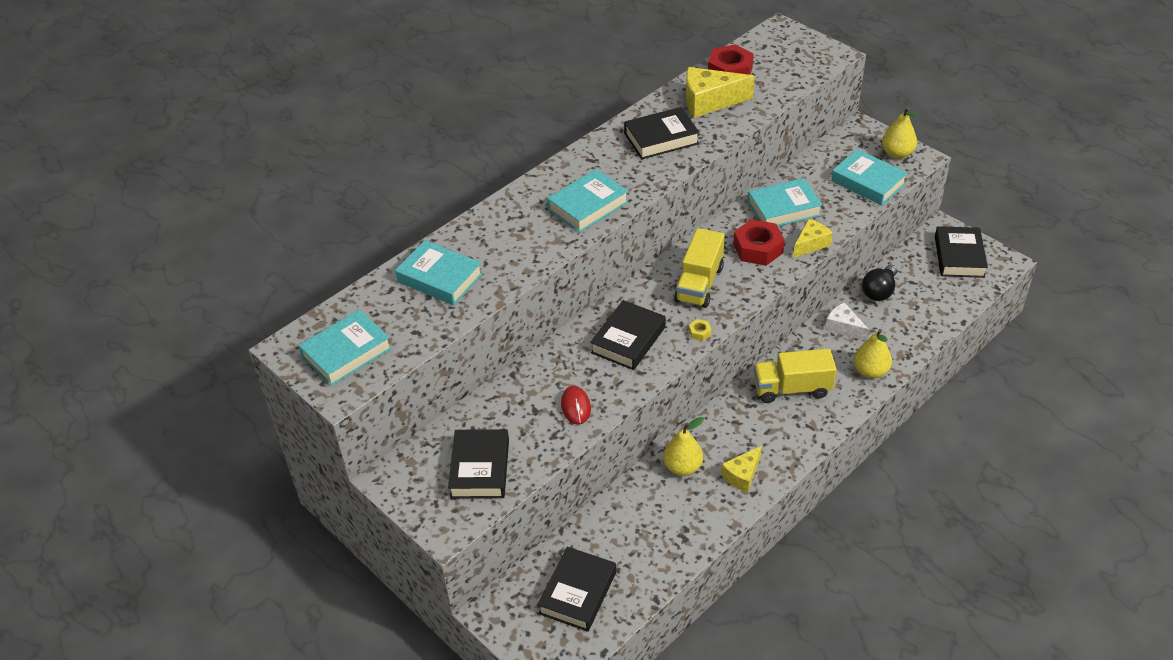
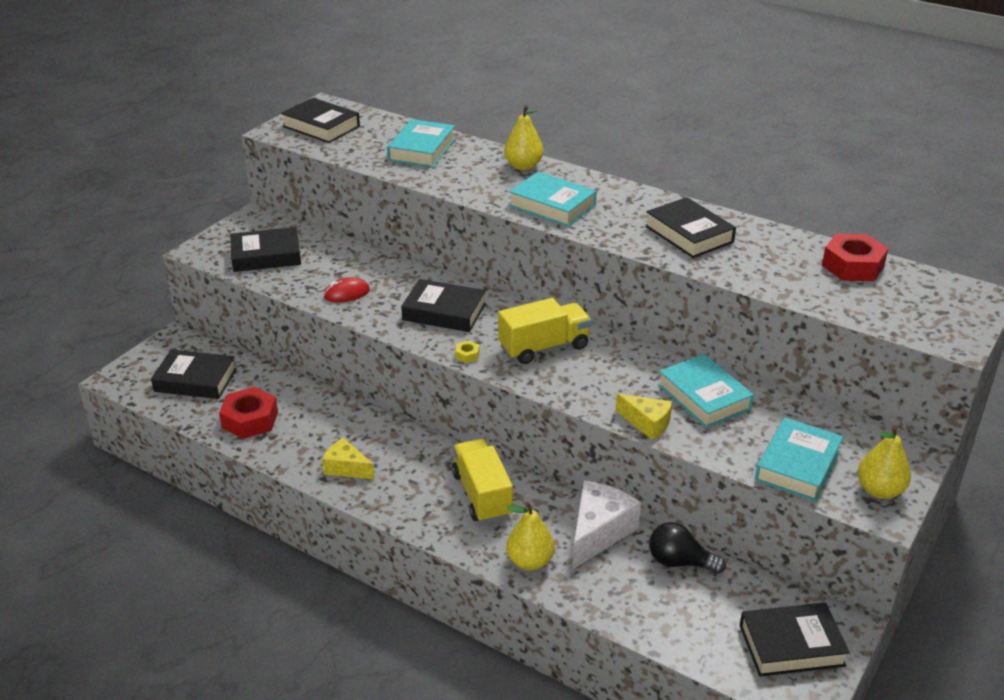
camera: 75 degrees right, 10 degrees down
(346, 353) = (321, 126): turquoise book -> black book
(682, 467) = (351, 425): yellow pear -> yellow pear (523, 166)
(699, 284) = (544, 347): yellow truck -> yellow truck turned 150 degrees clockwise
(709, 101) = (779, 258): yellow cheese -> none
(758, 248) = (620, 383): red nut -> red nut (250, 420)
(843, 327) = (598, 532): white cheese -> white cheese, size x1.62

